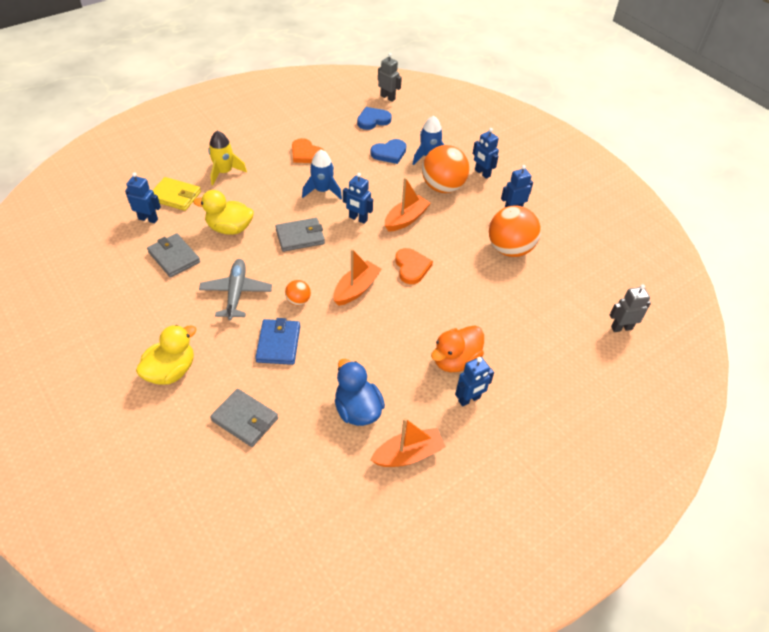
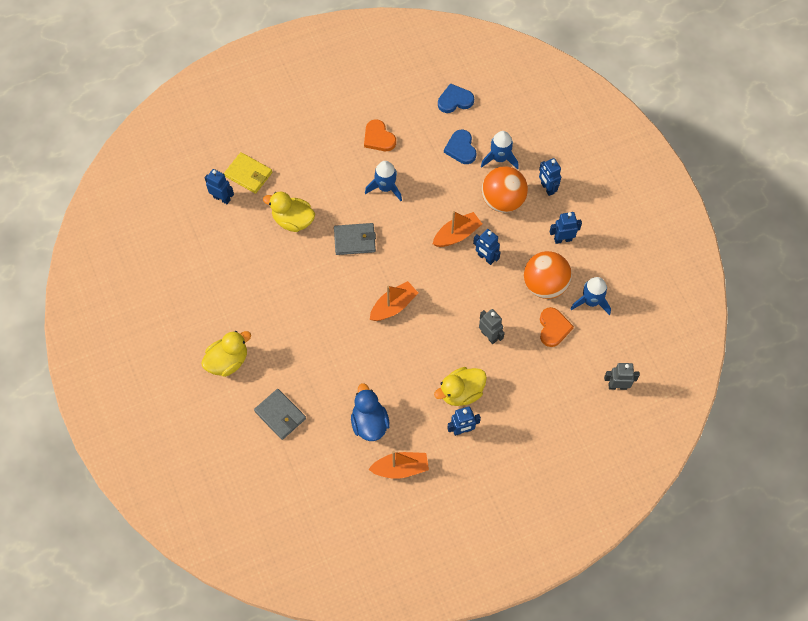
camera: 15 degrees right, 15 degrees up
(174, 257) = (241, 246): grey wallet -> none
(224, 172) = (297, 151): yellow rocket -> none
(236, 293) = (289, 293): grey plane -> none
(278, 344) = (317, 350): blue wallet -> none
(298, 300) = (341, 310): orange ball -> none
(358, 219) = (412, 227): blue robot -> blue robot (485, 258)
(388, 97) = (478, 69): grey robot -> grey robot (489, 336)
(389, 153) = (461, 148): blue heart -> blue heart turned 90 degrees clockwise
(411, 267) = (448, 291): orange heart -> orange heart (553, 328)
(455, 360) = (461, 392): orange duck -> yellow duck
(561, 257) = (591, 301): none -> blue rocket

